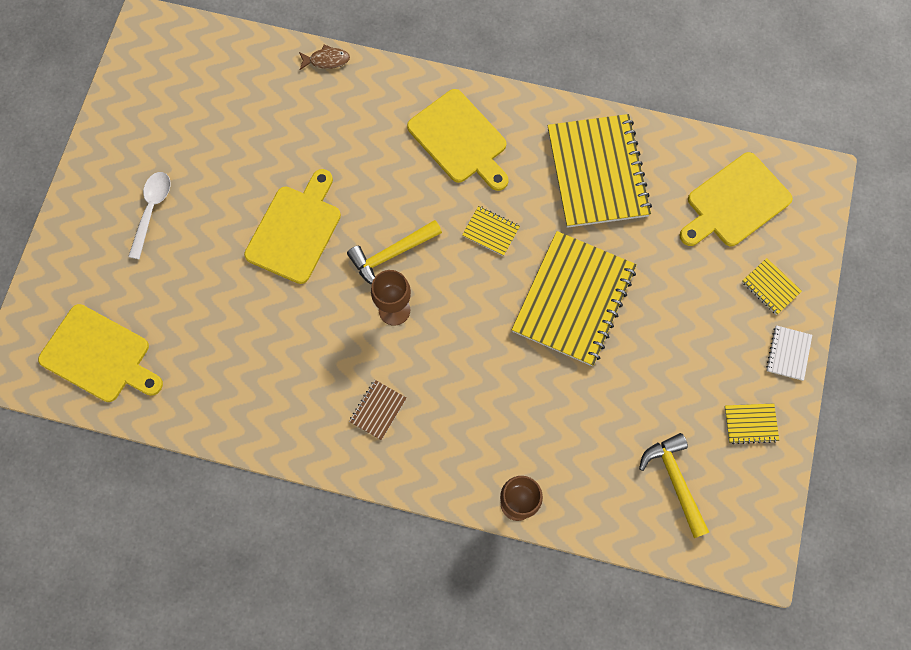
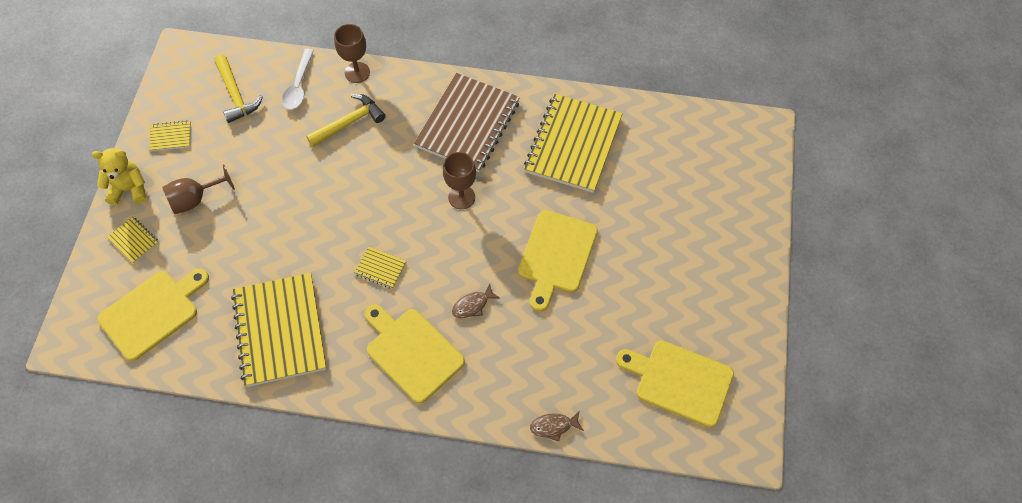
camera: 175 degrees right, 10 degrees down
(99, 356) = (698, 145): yellow cutting board -> yellow cutting board (679, 381)
(152, 210) = (689, 263): white spoon -> white spoon (298, 86)
(378, 410) = (468, 124): brown notebook -> brown notebook, size x2.39
(391, 255) = (468, 241): yellow hammer -> yellow hammer (349, 122)
(393, 183) = (473, 305): none -> brown fish
(573, 299) = (308, 217): yellow notebook -> yellow notebook (573, 145)
(707, 333) = (195, 199): none -> brown goblet
(788, 353) = (129, 189): white notebook -> yellow teddy bear

